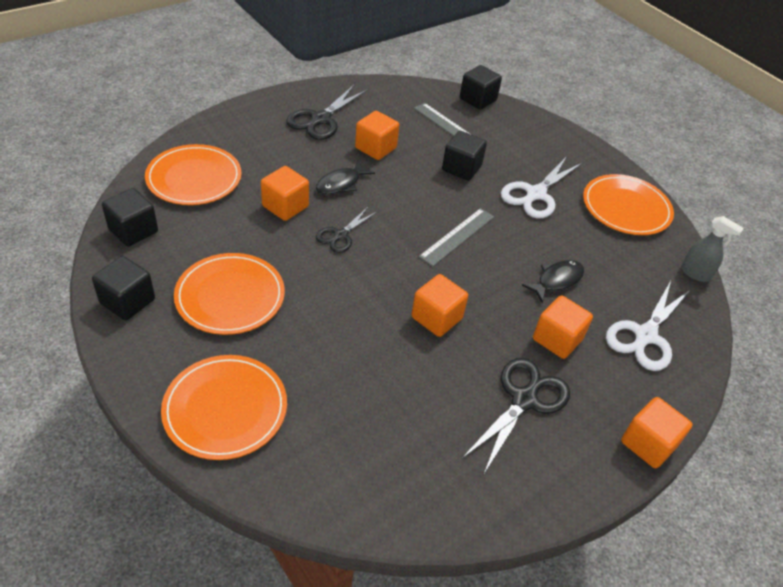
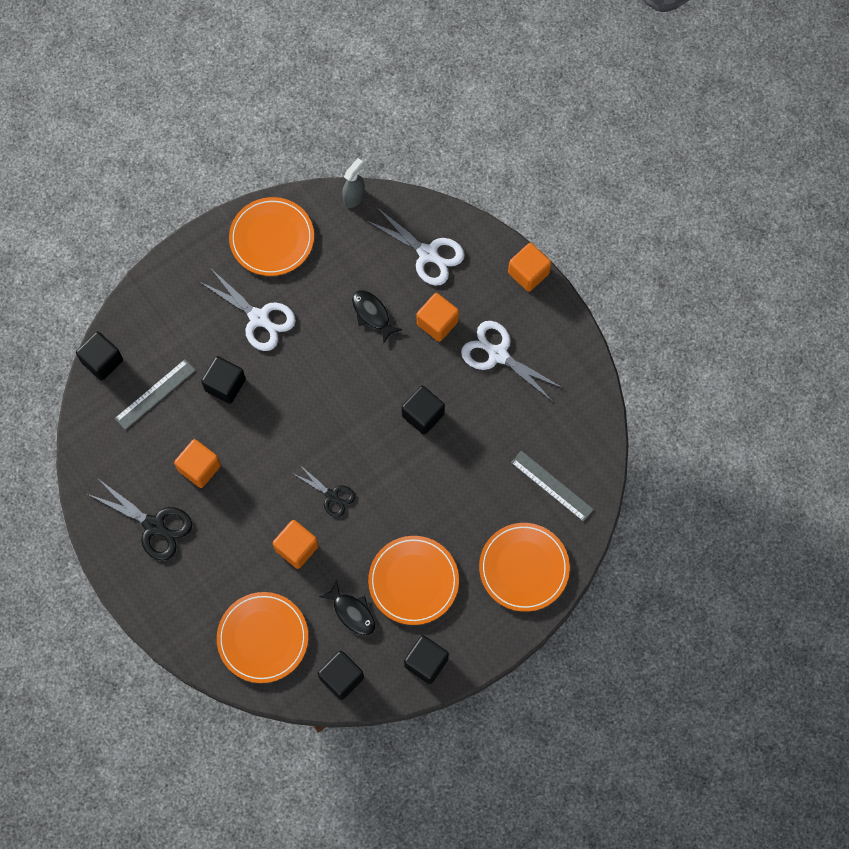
camera: 85 degrees left, 25 degrees up
(341, 184) = (259, 499): black fish -> black fish (352, 612)
(436, 318) = (423, 415): orange cube -> black cube
(457, 236) = (324, 394): grey ruler -> grey ruler (552, 486)
(524, 399) = (497, 354): black scissors -> white scissors

